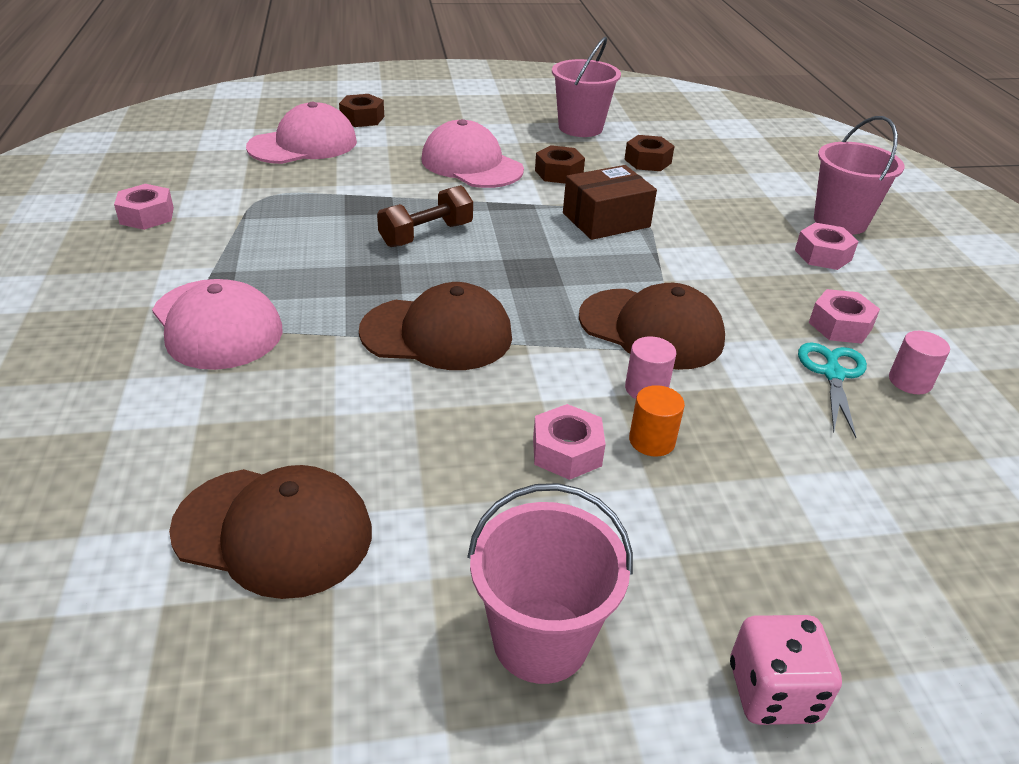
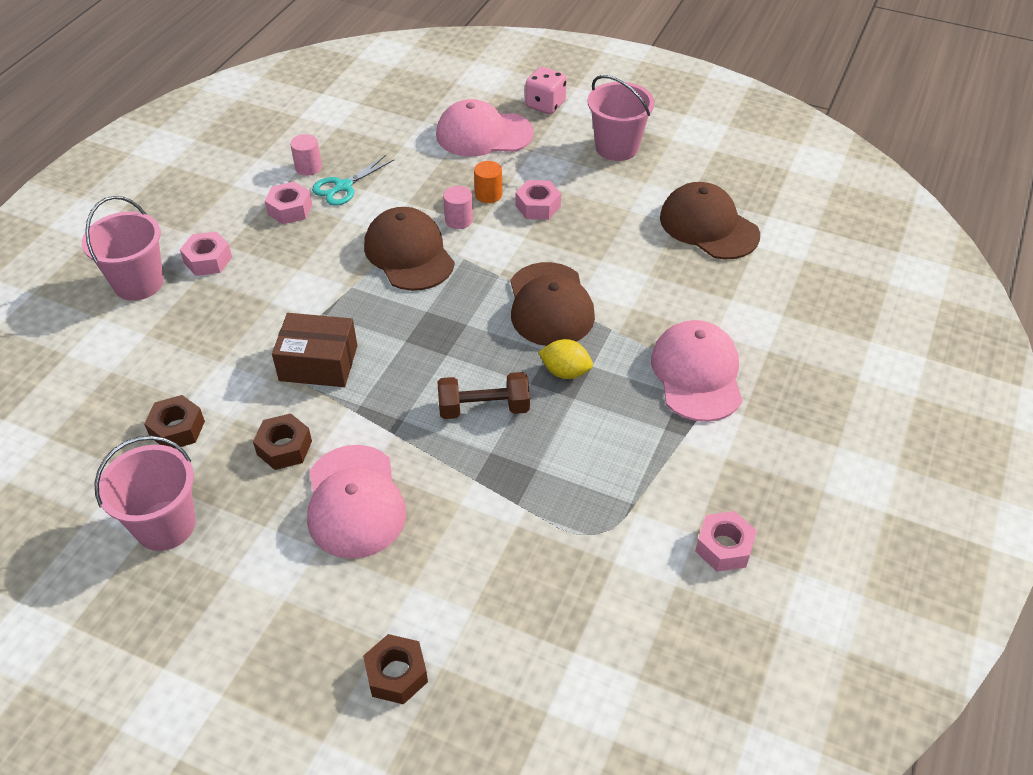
camera: 145 degrees left, 10 degrees up
(303, 144) = (507, 632): pink cap -> pink cap (484, 134)
(370, 282) = (565, 372): none -> yellow lemon
(437, 334) = (550, 305): brown cap -> brown cap turned 135 degrees counterclockwise

